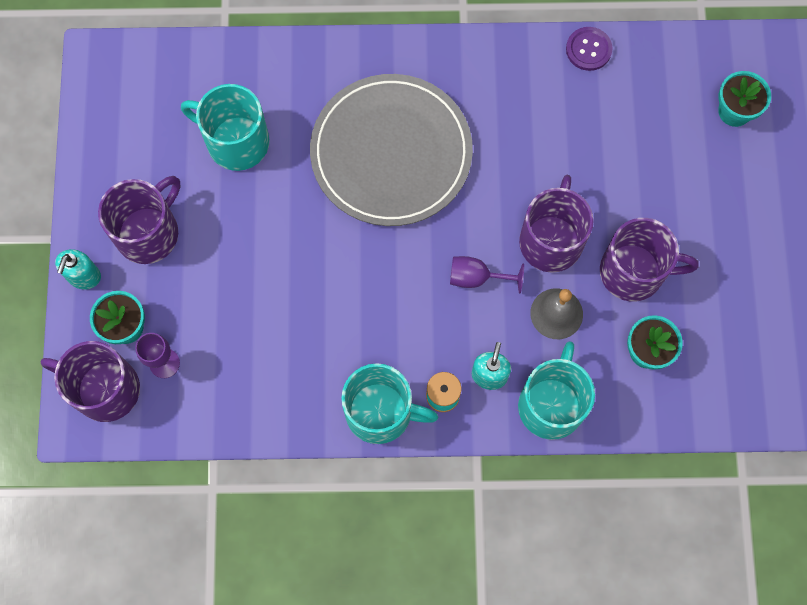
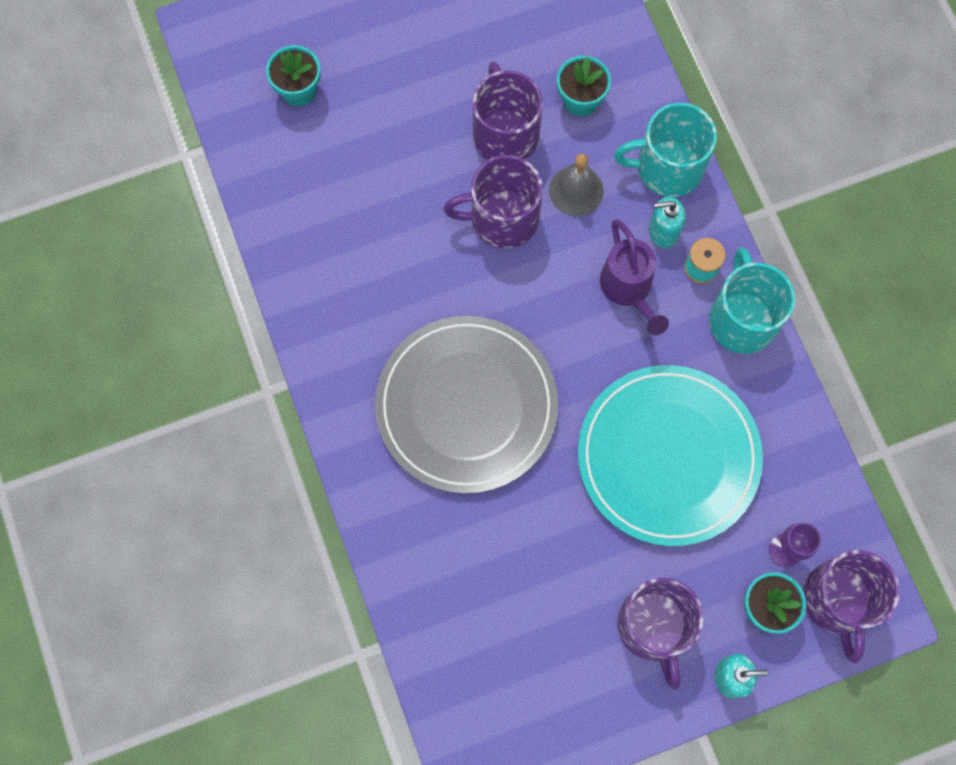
camera: 110 degrees left, 0 degrees up
(149, 232) = (654, 627): purple mug -> purple mug turned 120 degrees counterclockwise
(236, 141) = (515, 575): turquoise mug -> none
(283, 298) = (668, 456): none -> turquoise plate
(445, 323) = (628, 289): none -> purple watering can
(476, 277) = (569, 276): purple goblet -> none
(588, 49) = (276, 247): purple button -> none

